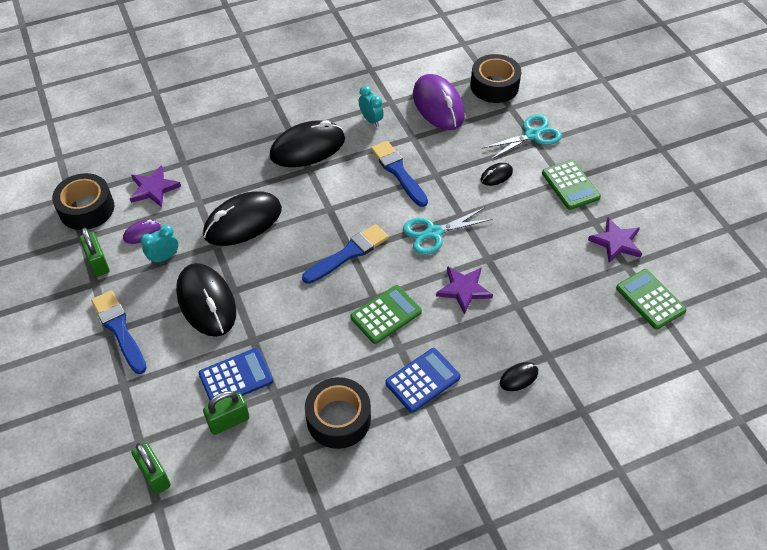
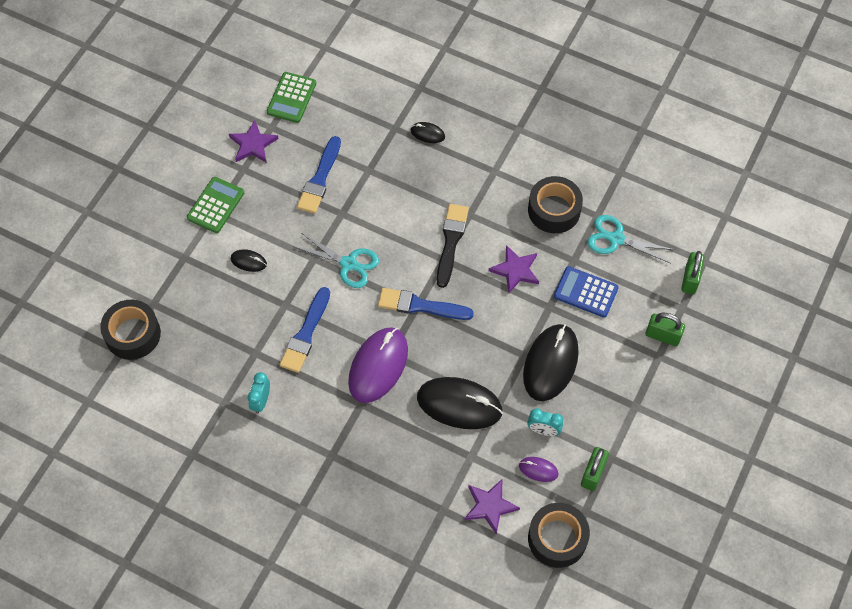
camera: 130 degrees left, 10 degrees up
(119, 329) = (626, 400): blue brush -> blue brush (320, 179)
(229, 421) = (617, 269): green padlock -> green padlock (662, 336)
(307, 148) = (338, 424): black mouse -> none
(386, 315) = (451, 241): green calculator -> black brush
(422, 380) = (481, 184): blue calculator -> none
(438, 105) = (197, 361): purple mouse -> purple mouse (378, 366)
(463, 289) = (384, 209): purple star -> purple star (515, 270)
(532, 135) = (176, 266): turquoise scissors -> turquoise scissors (616, 239)

